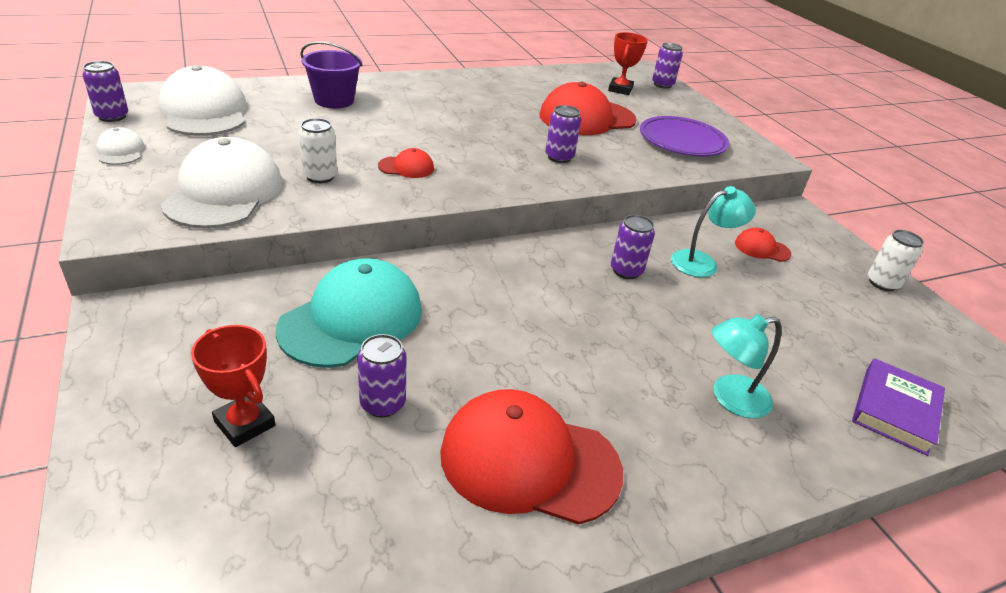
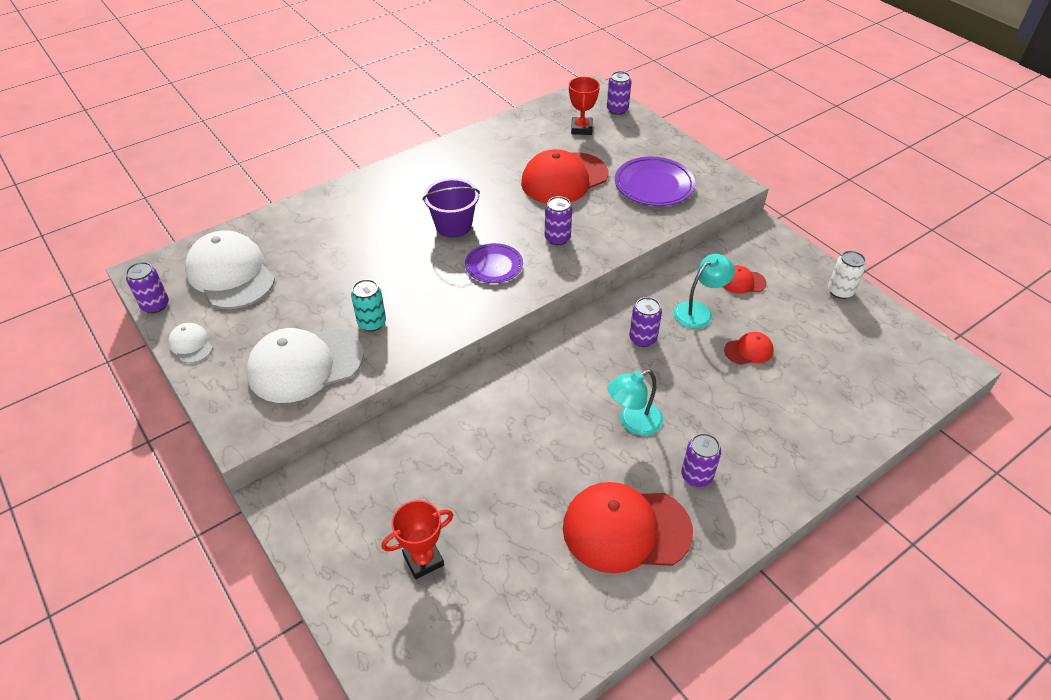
camera: 10 degrees left, 10 degrees up
(224, 192) = (305, 365): white cap -> white cap turned 105 degrees counterclockwise
(244, 424) = (423, 560): red trophy -> red trophy turned 60 degrees counterclockwise
(320, 176) = (372, 323): white can -> turquoise can
(334, 100) = (335, 223): purple bucket -> purple bucket (453, 225)
(352, 319) = (454, 449): turquoise cap -> none
(382, 403) = (509, 515): purple can -> purple can (696, 476)
(406, 167) = (437, 290): red cap -> red cap (749, 350)
(479, 163) = (494, 266): none -> purple plate
(730, 398) = (747, 437): turquoise lamp -> turquoise lamp (633, 422)
(895, 410) = (861, 412): purple book -> none

